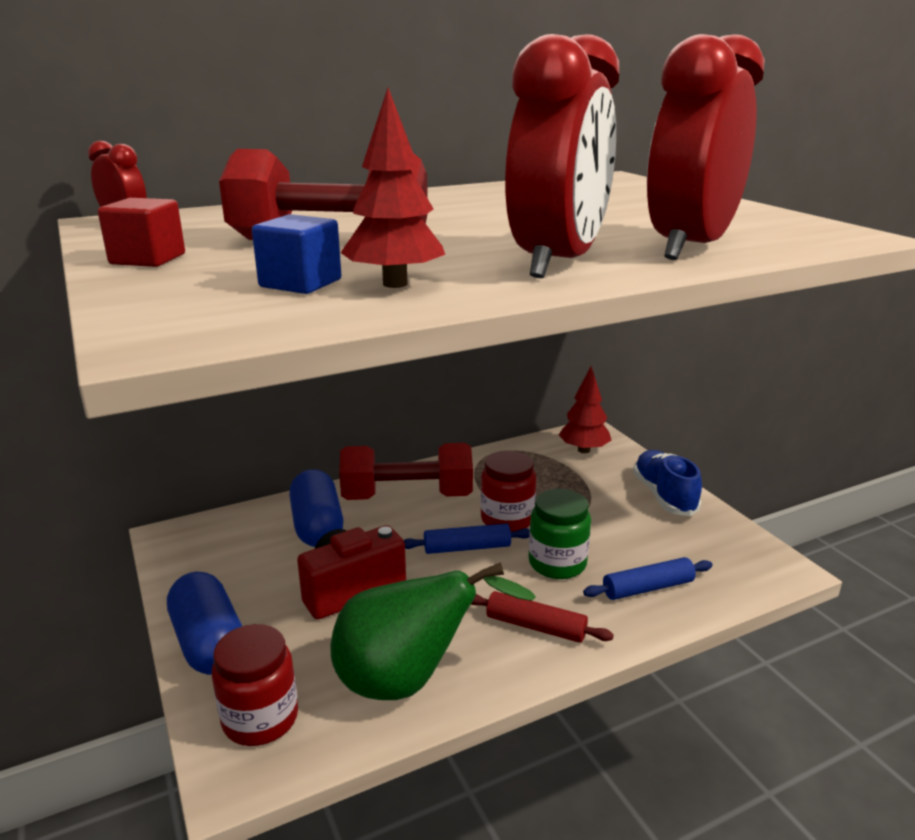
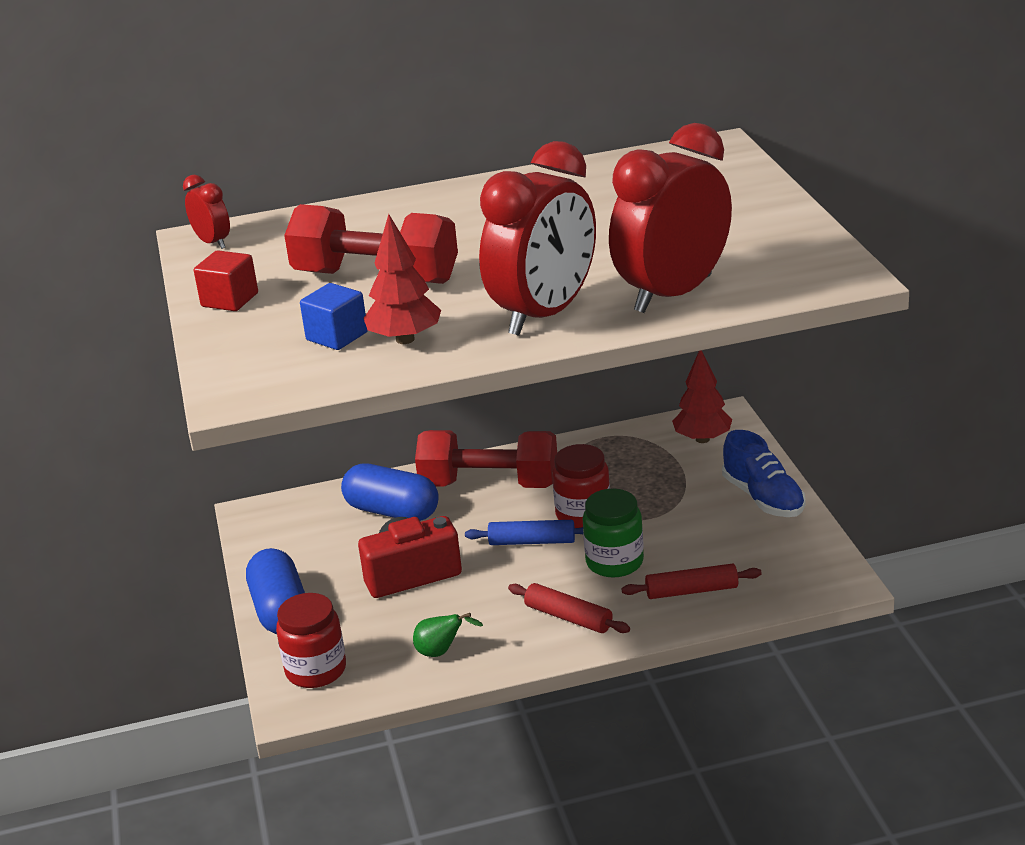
camera: 15 degrees right, 5 degrees up
(317, 526) = (392, 511): blue capsule -> blue capsule turned 60 degrees counterclockwise
(408, 680) = (441, 652): green pear -> green pear, size x0.42
(648, 588) = (691, 591): blue rolling pin -> red rolling pin
(664, 496) = (763, 498): blue shoe -> blue shoe turned 150 degrees clockwise

